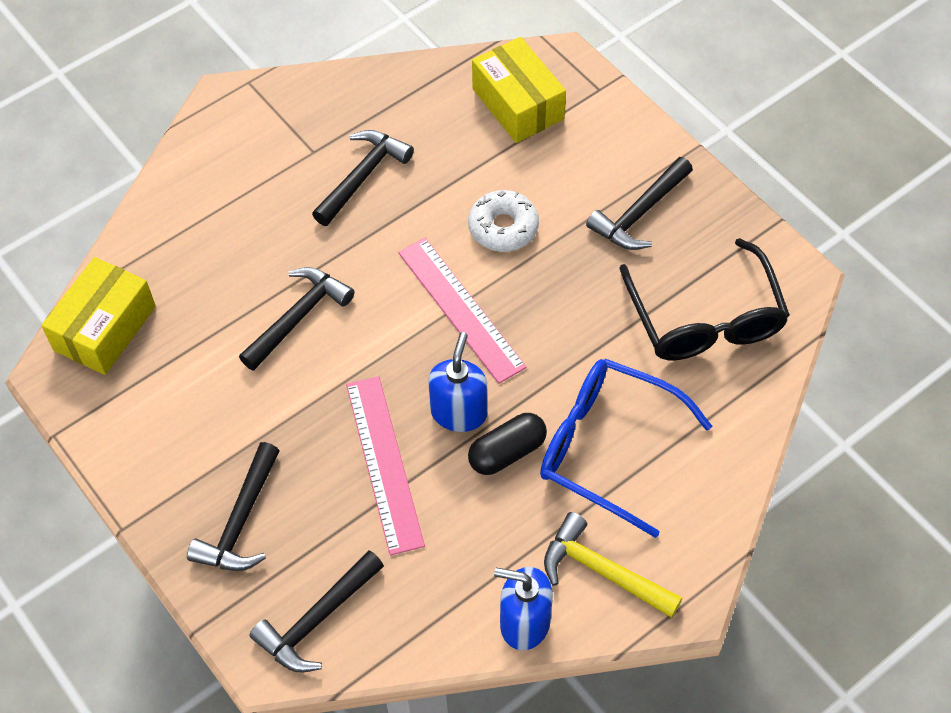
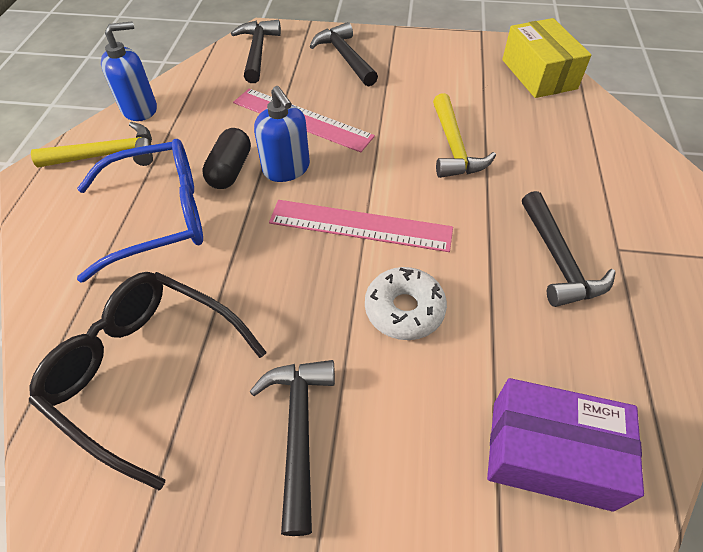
camera: 135 degrees right, 5 degrees down
(298, 317) = (453, 147): black hammer -> yellow hammer
(518, 104) = (550, 454): yellow box -> purple box

